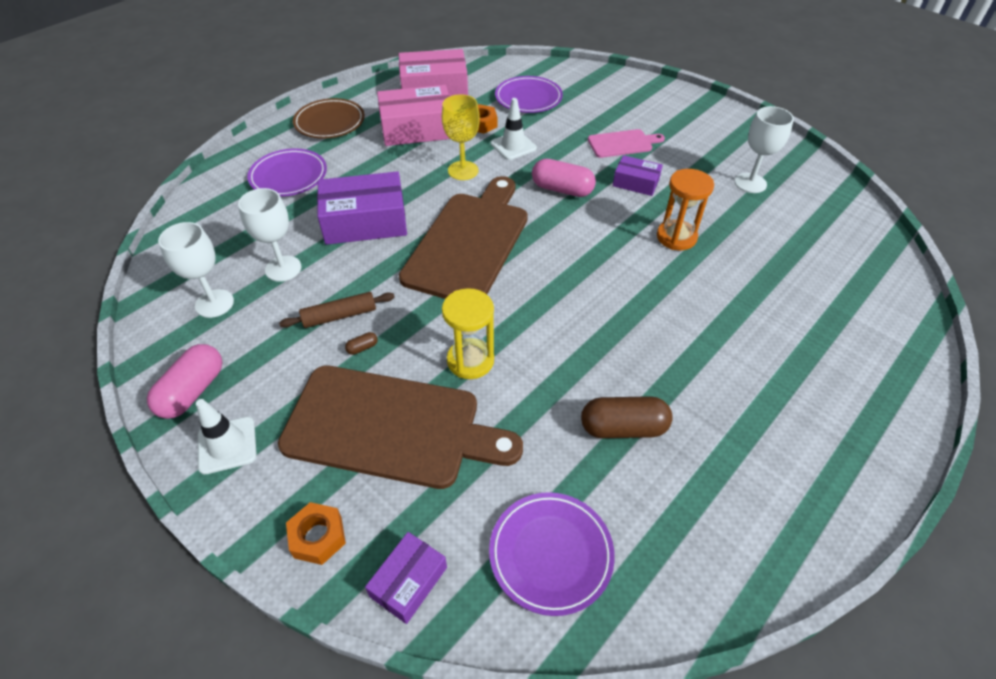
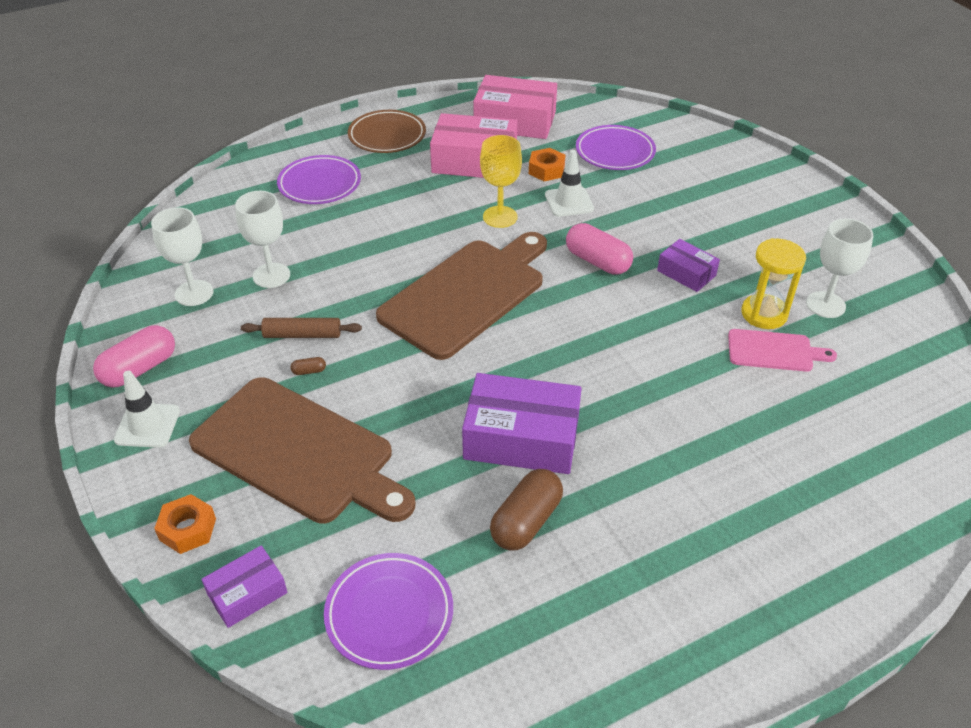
camera: 20 degrees right, 5 degrees down
(365, 221) = (372, 247): purple box -> purple box (521, 438)
(470, 360) = (406, 412): yellow hourglass -> yellow hourglass (764, 314)
(622, 143) = (696, 226): pink cutting board -> pink cutting board (774, 351)
(623, 428) = (526, 521): brown capsule -> brown capsule turned 75 degrees counterclockwise
(676, 237) = (699, 344): orange hourglass -> none

